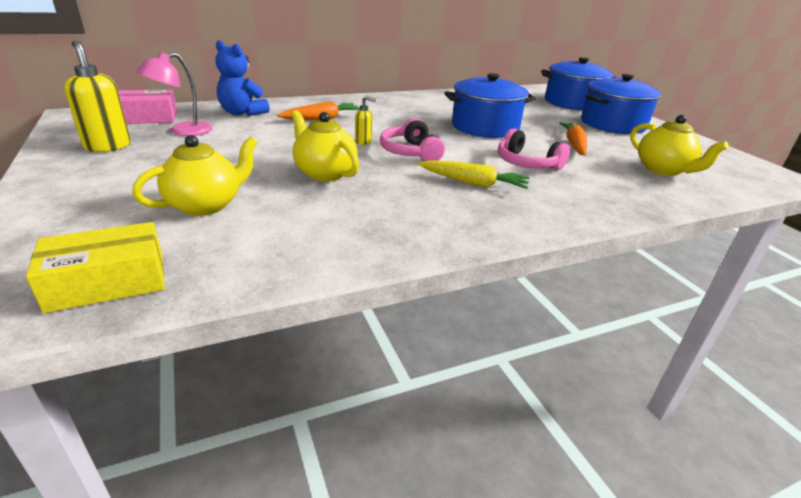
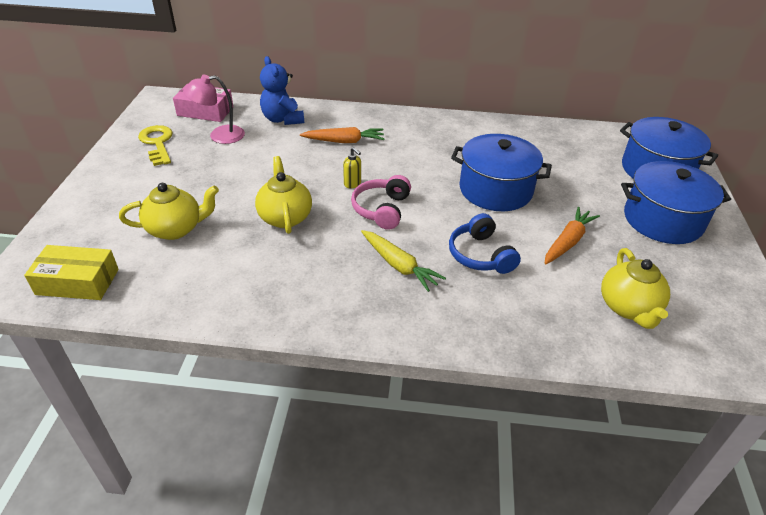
camera: 30 degrees right, 10 degrees up
(108, 146) = (157, 143): yellow soap dispenser -> yellow key
(527, 163) = (480, 255): pink headphones -> blue headphones

